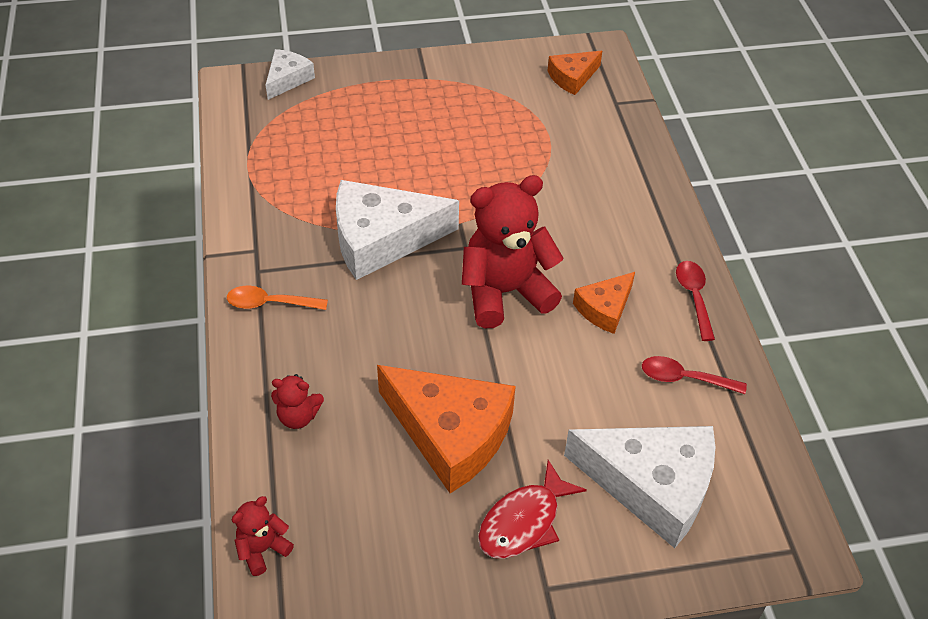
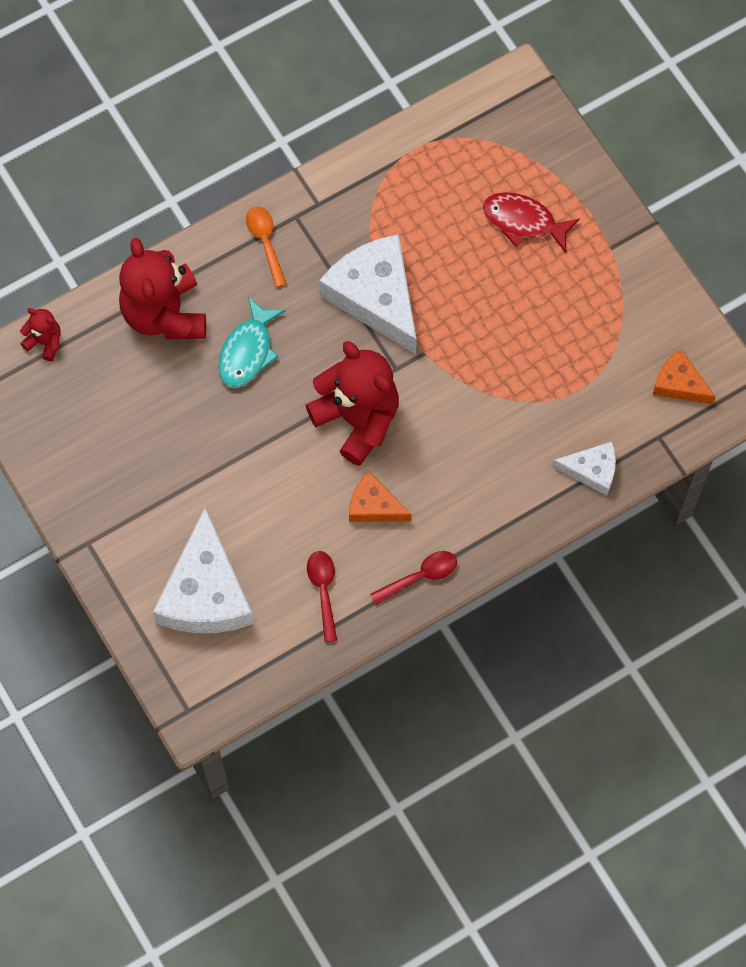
camera: 70 degrees right, 20 degrees up
(287, 79) = (547, 126): white cheese -> white cheese (591, 470)
(298, 416) = (164, 314): red teddy bear -> red teddy bear, size x2.17
(383, 356) = (248, 351): none -> turquoise fish
(451, 433) = (194, 430): orange cheese -> none
(524, 521) = (136, 509): red fish -> red fish (523, 222)

